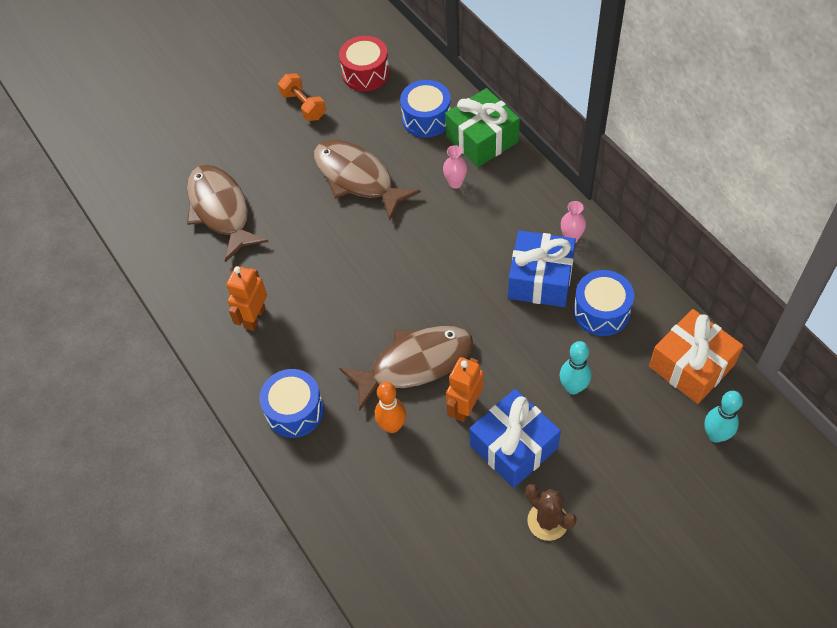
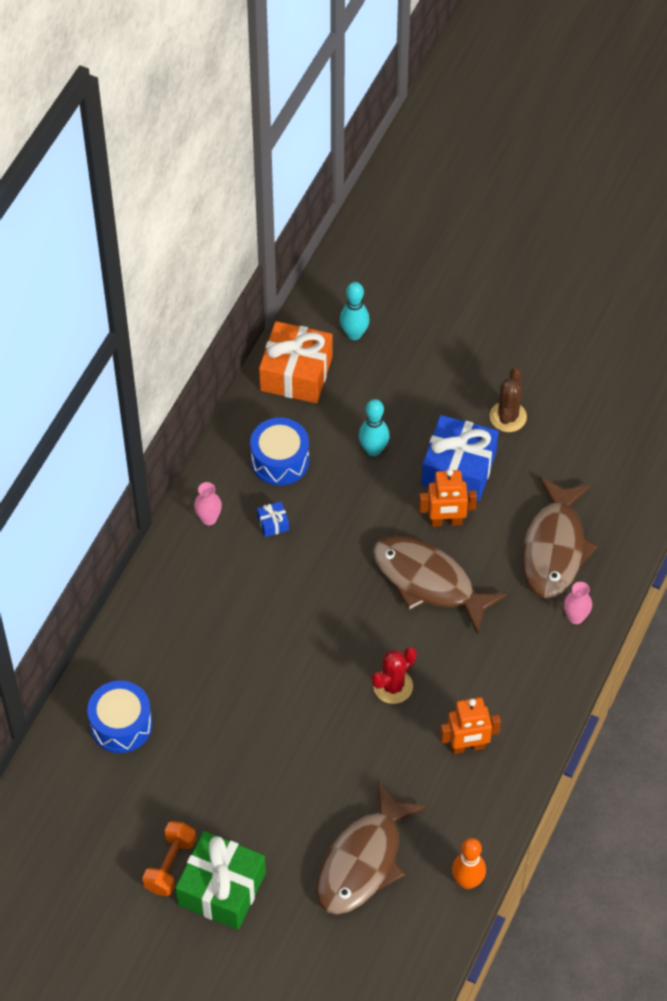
camera: 125 degrees left, 0 degrees up
(294, 410) = (538, 654): blue drum -> none
(340, 293) = (393, 686): none -> red cactus
(357, 178) = (243, 748): brown fish -> brown fish (554, 548)
(365, 73) = (85, 825): red drum -> none
(392, 426) = (500, 568): orange bowling pin -> orange bowling pin (467, 881)
(455, 183) = (197, 652): pink vase -> pink vase (575, 617)
(482, 139) = (122, 655): green gift -> green gift (221, 889)
(540, 279) = (273, 523): blue gift -> blue gift, size x0.41

